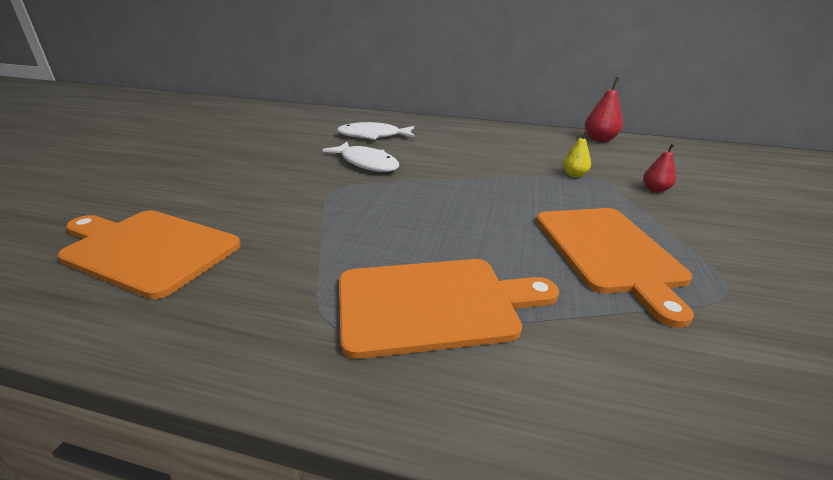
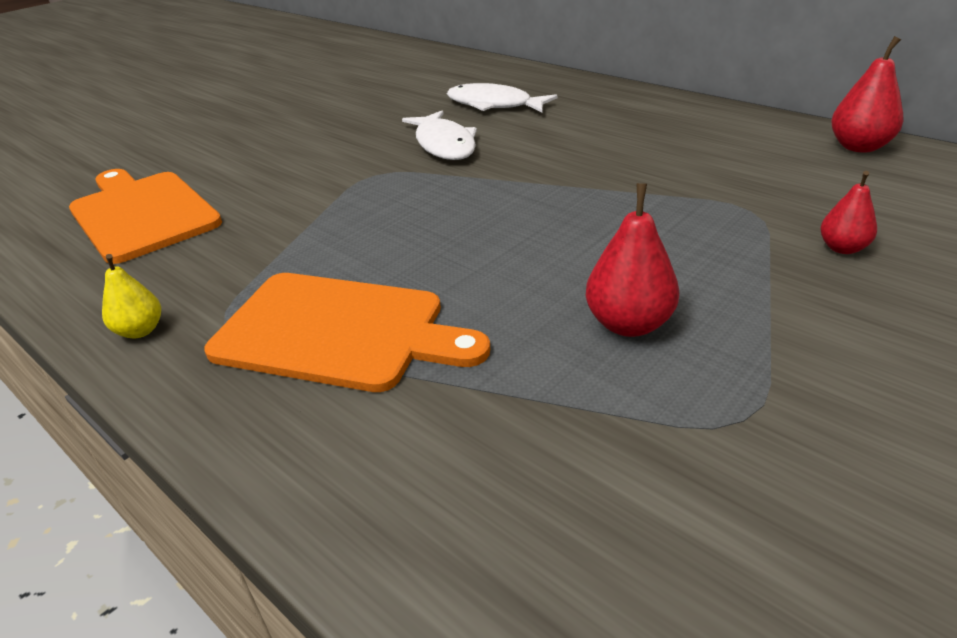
camera: 30 degrees right, 5 degrees up
(574, 175) = (726, 202): yellow pear -> yellow pear (140, 331)
(609, 252) = (628, 324): orange cutting board -> red pear

